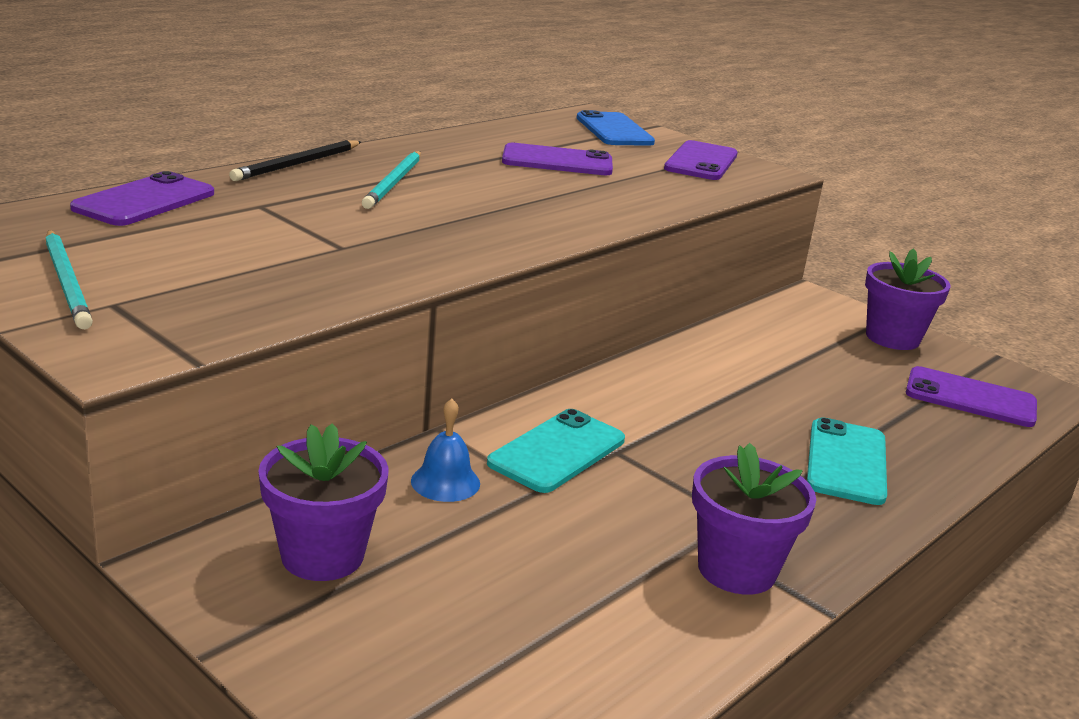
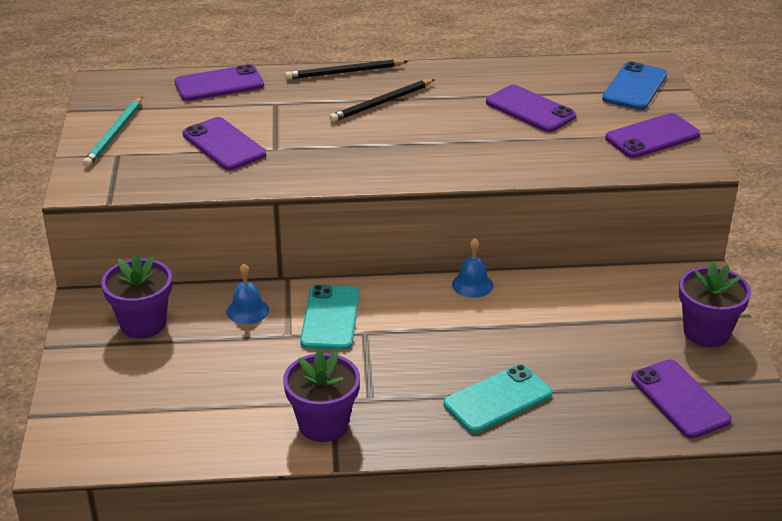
camera: 45 degrees right, 10 degrees up
(264, 258) = (224, 144): none -> purple phone
(394, 183) = (381, 103): turquoise pencil -> black pencil
(557, 452) = (330, 318): turquoise phone -> turquoise phone turned 75 degrees counterclockwise
(646, 366) = (472, 284): none -> blue bell

